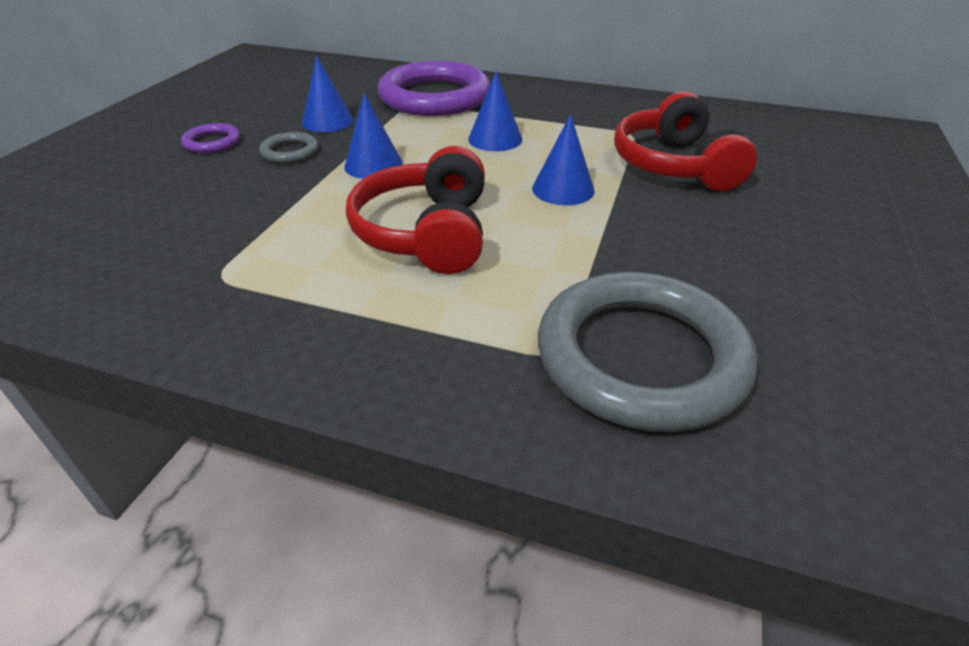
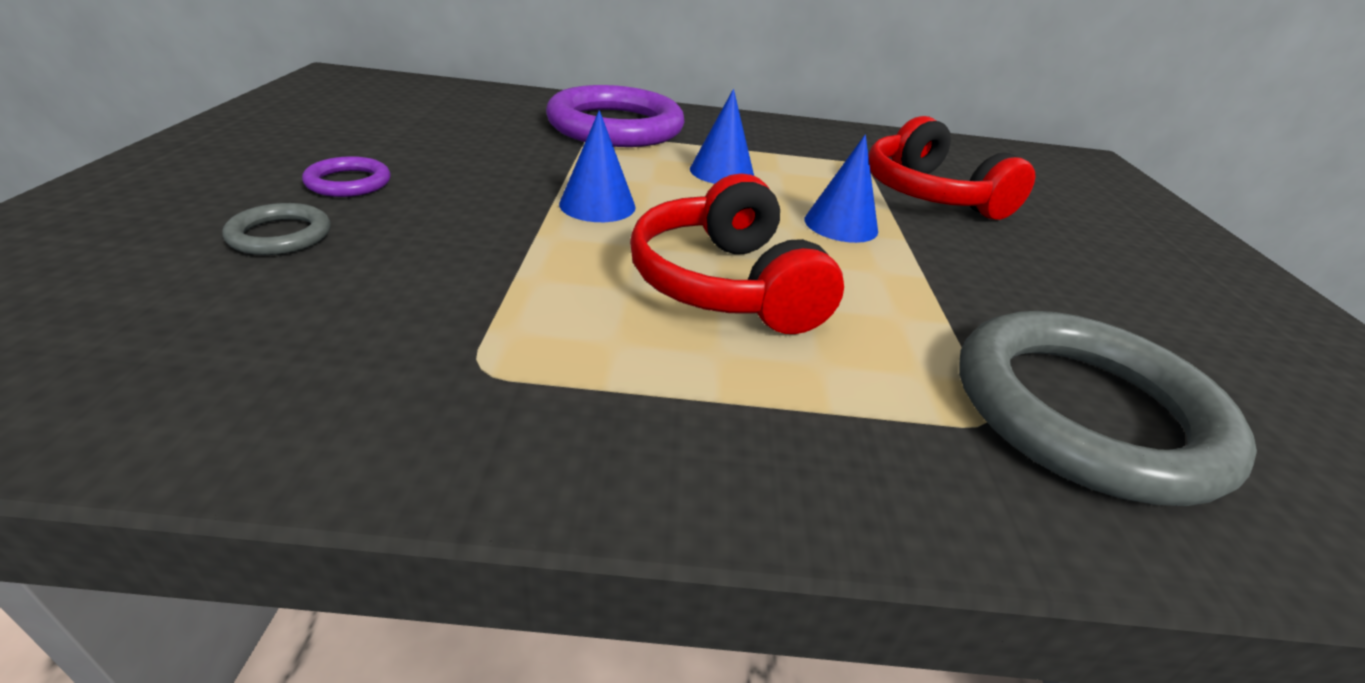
camera: 20 degrees left, 5 degrees down
(290, 152) = (472, 192): grey ring -> grey ring (280, 235)
(328, 121) = (499, 154): blue cone -> none

